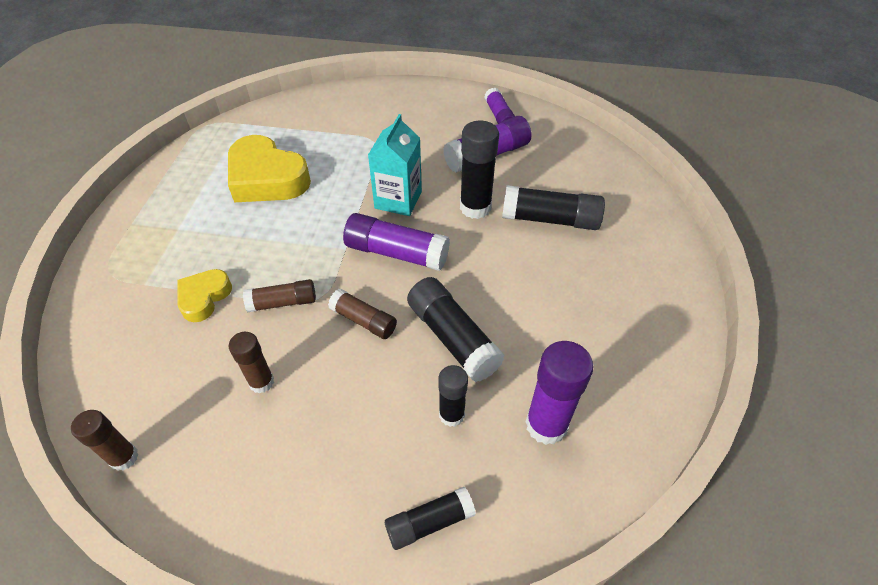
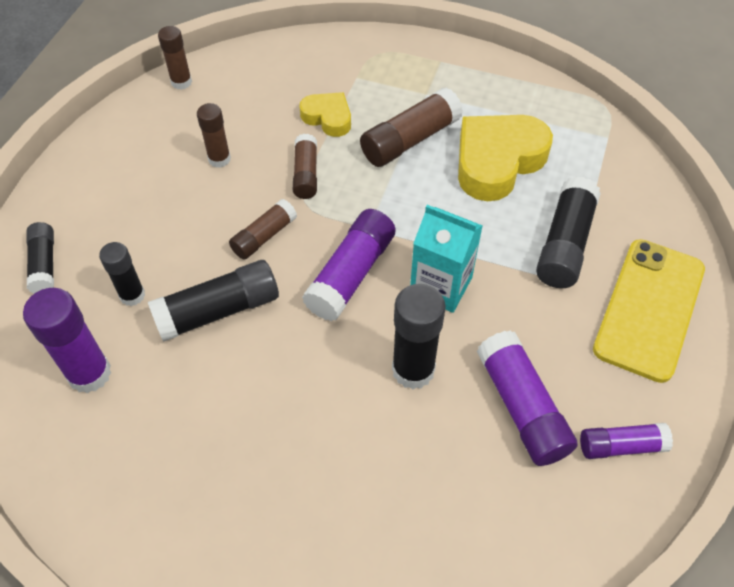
camera: 100 degrees right, 5 degrees up
(239, 233) = (410, 140): none -> brown glue stick
(398, 105) = (649, 309): none -> yellow phone
(550, 219) = (374, 459): black glue stick -> black glue stick (564, 244)

